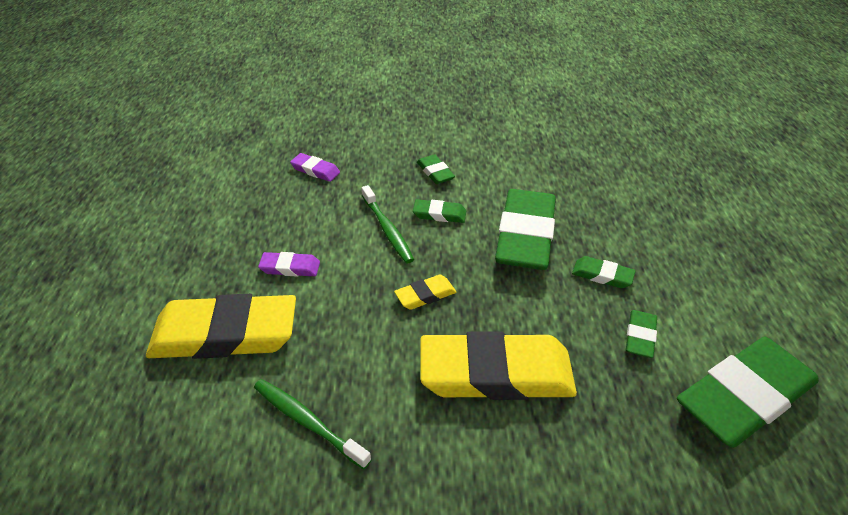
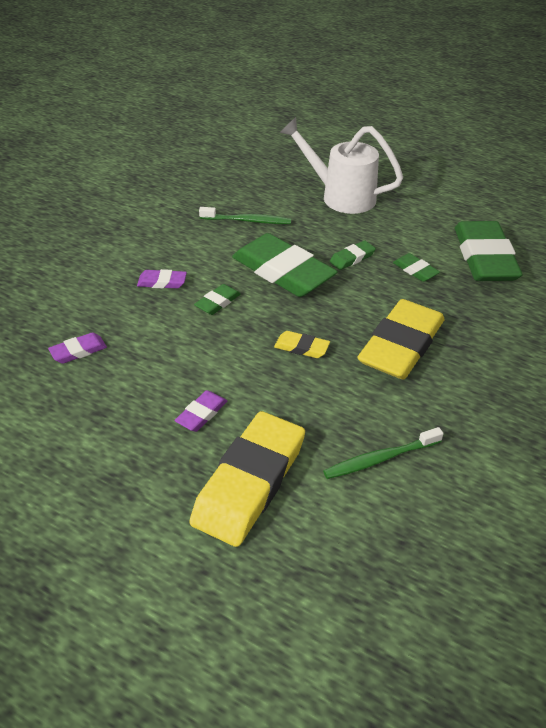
camera: 60 degrees left, 0 degrees up
(387, 229) = (208, 338): green toothbrush -> green toothbrush (247, 221)
(425, 295) = (301, 347): yellow eraser -> yellow eraser turned 75 degrees counterclockwise
(435, 172) = (162, 282): green eraser -> purple eraser
(699, 223) = (340, 196): none -> white watering can

